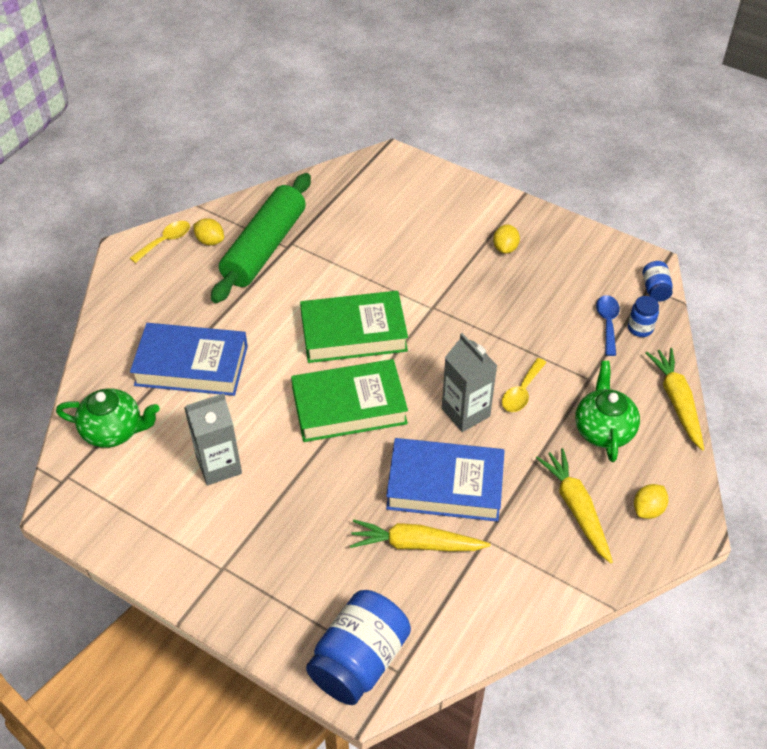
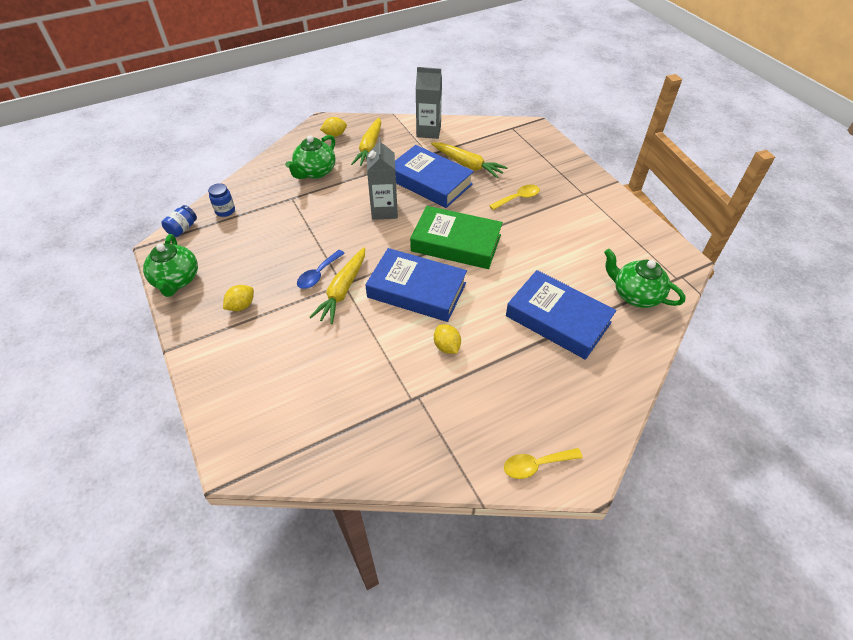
camera: 150 degrees left, 0 degrees up
(210, 241) = (489, 441): yellow lemon -> yellow lemon (447, 346)
(219, 465) = (564, 243): grey carton -> grey carton (428, 131)
(264, 247) = (439, 406): green rolling pin -> none
(353, 333) = (417, 290): green book -> blue book
(359, 660) = (528, 137): blue jar -> none
(521, 392) = (339, 207): yellow spoon -> yellow spoon (518, 198)
(590, 242) = (177, 280): none -> green teapot
(607, 323) = (240, 222): blue spoon -> blue spoon (318, 274)
(676, 401) = (259, 168): yellow carrot -> yellow carrot (343, 290)

